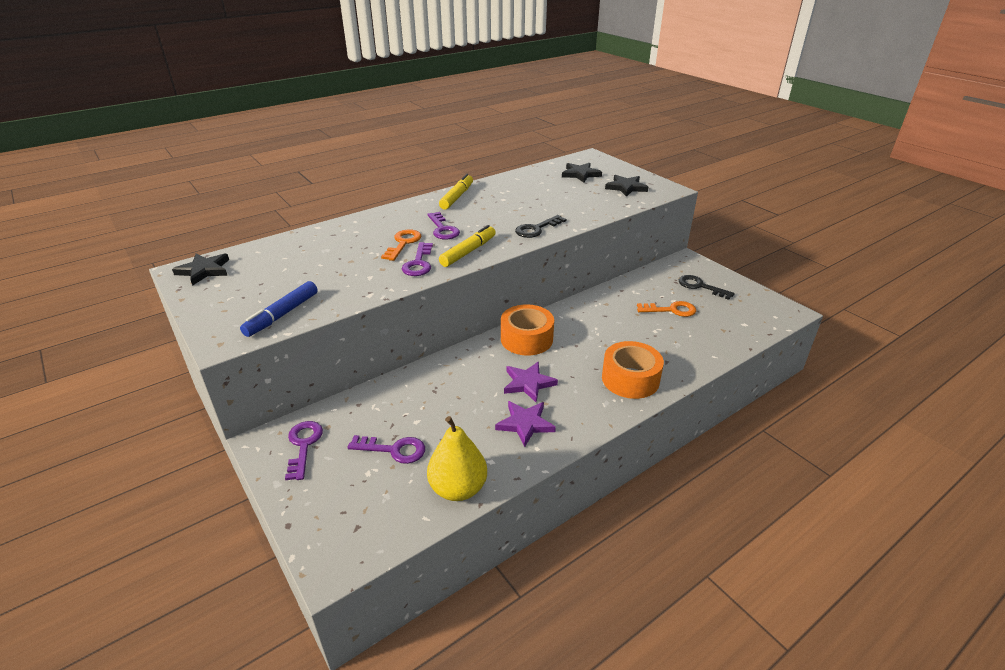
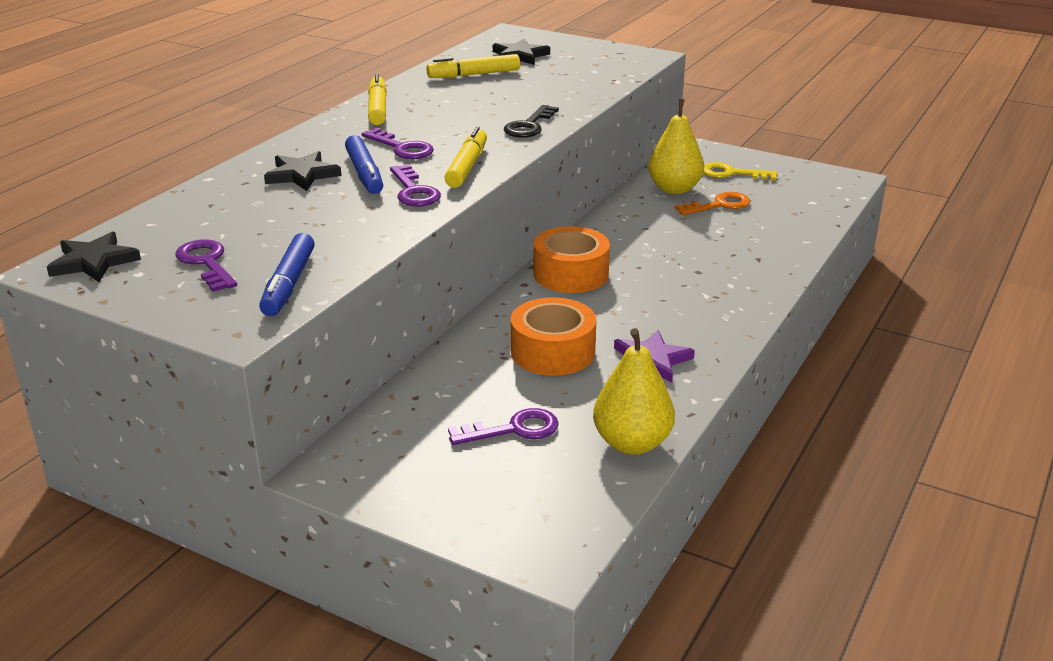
camera: 25 degrees left, 5 degrees down
(303, 445) = (385, 459): purple key -> purple key (206, 263)
(403, 243) = (364, 173): orange key -> blue marker
(528, 383) = (617, 319): purple star -> none
(538, 183) = (474, 75): none -> yellow marker
(626, 187) = (594, 62): black star -> black star (302, 175)
(630, 379) = (733, 285): orange tape -> orange tape (553, 352)
(649, 289) = (674, 189): none -> yellow pear
(700, 286) = (731, 173): black key -> yellow key

